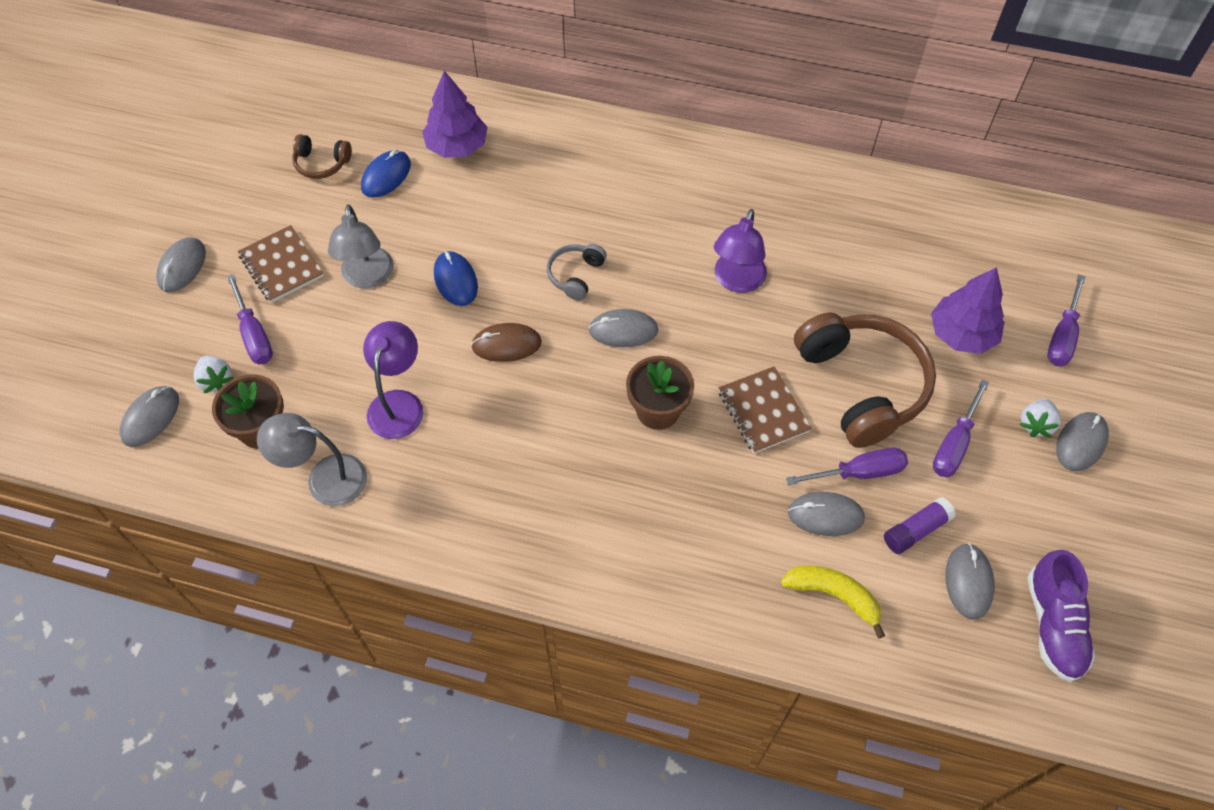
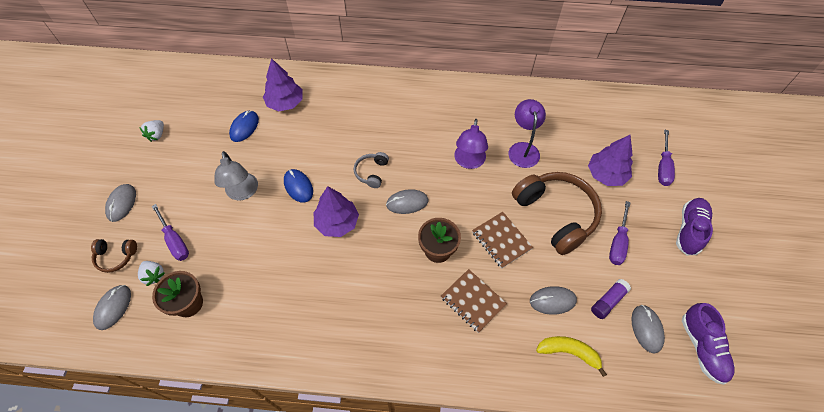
camera: 10 degrees left, 0 degrees up
(281, 266) = (186, 193): brown notebook -> brown notebook (473, 301)
(321, 163) = (203, 125): brown headphones -> brown headphones (116, 257)
(324, 478) = (235, 330): grey lamp -> none
(398, 403) = (275, 272): purple lamp -> purple lamp (523, 149)
(506, 344) = (337, 222): brown mouse -> purple tree
(860, 472) = (567, 270): purple screwdriver -> none
(1035, 424) = (661, 223): white strawberry -> white strawberry (157, 135)
(1081, 443) = (689, 230): grey mouse -> purple shoe

